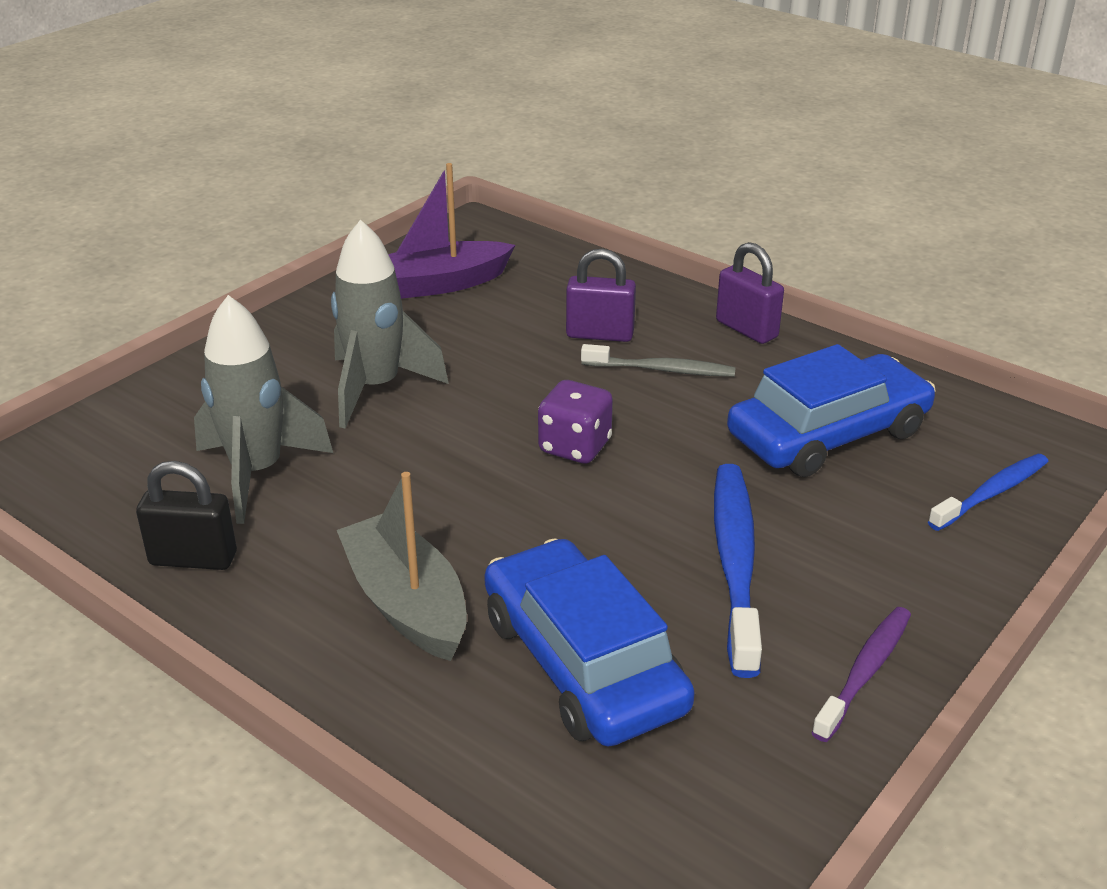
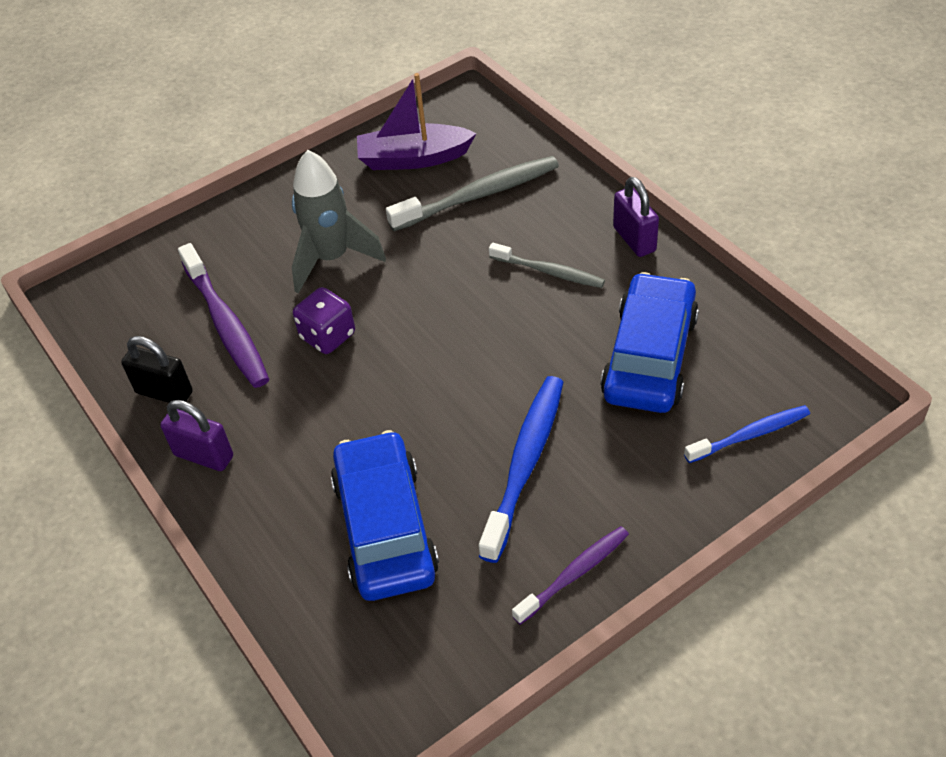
camera: 20 degrees right, 15 degrees up
(257, 473) = (226, 325): grey rocket -> purple toothbrush
(406, 603) = (288, 455): grey boat -> none
(537, 309) = (479, 195): none -> grey toothbrush
(575, 447) = (453, 337): purple dice -> purple dice (328, 336)
(600, 334) = (516, 228): purple padlock -> purple padlock (204, 456)
(828, 434) = (649, 356): blue car -> blue car turned 60 degrees counterclockwise

